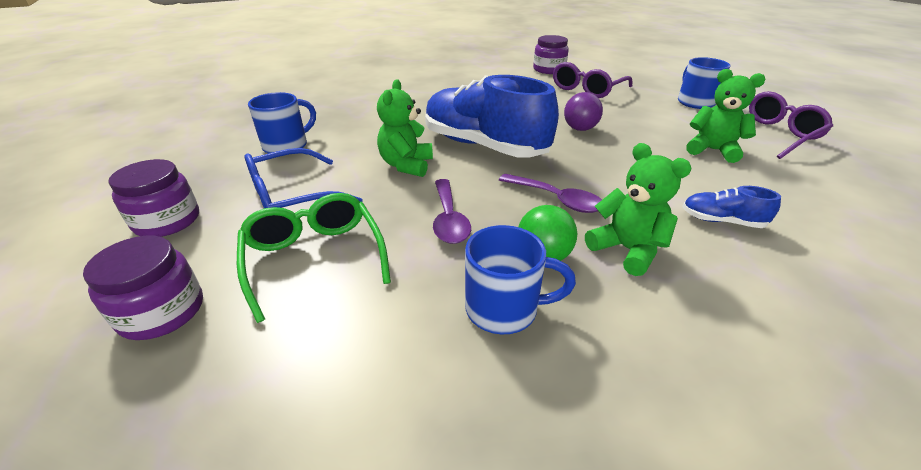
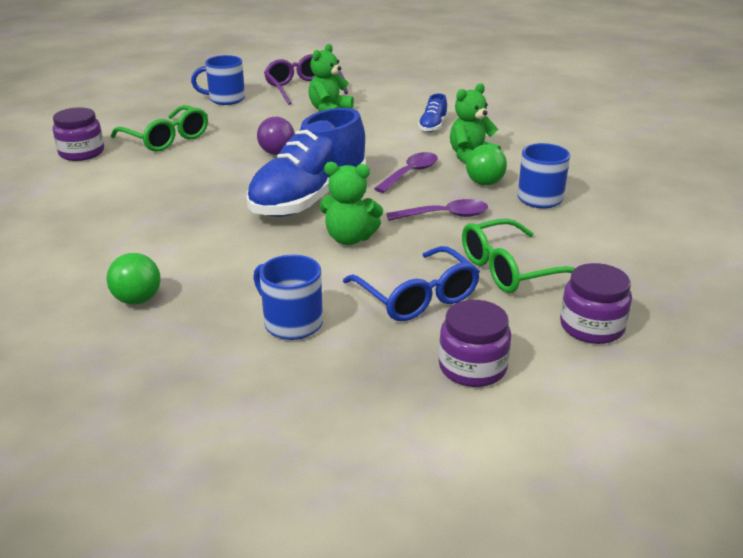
camera: 90 degrees left, 5 degrees down
(343, 101) = (137, 300): none -> green ball
(587, 89) = (166, 139): purple glasses -> green glasses

